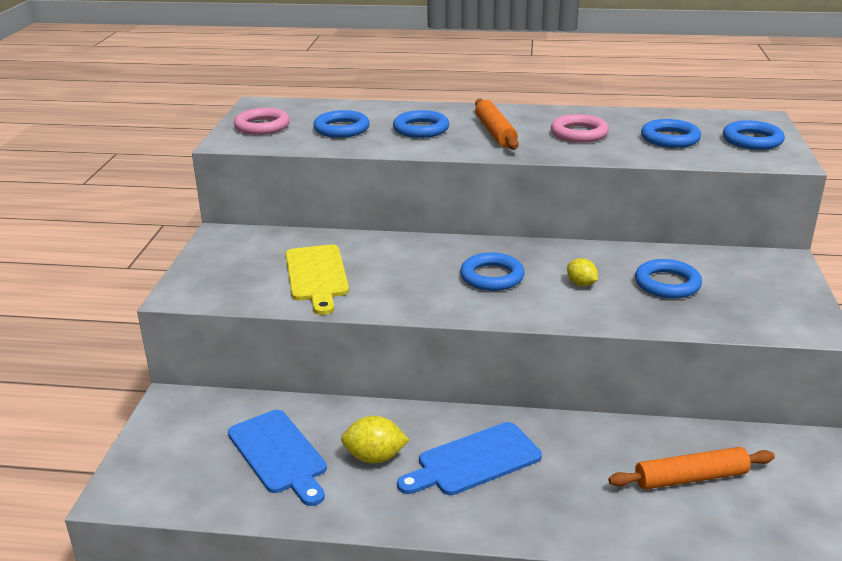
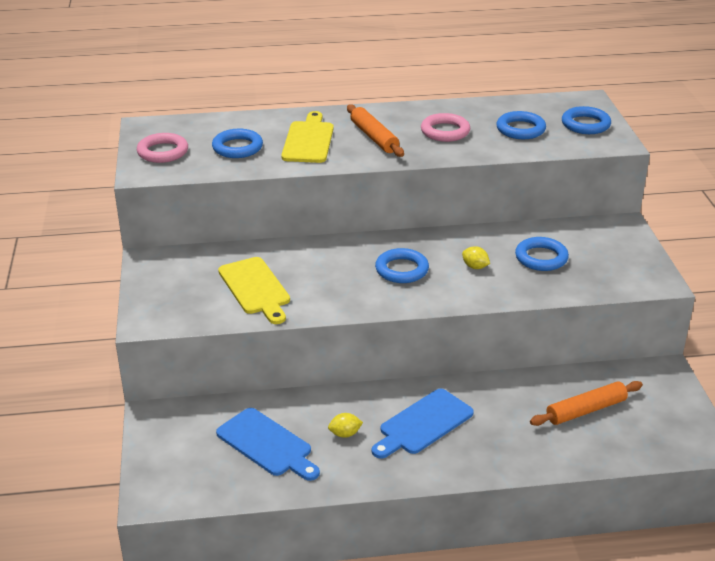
camera: 15 degrees left, 5 degrees up
(375, 457) = (345, 434): yellow lemon -> yellow lemon, size x0.65
(421, 129) = (308, 140): blue ring -> yellow cutting board

